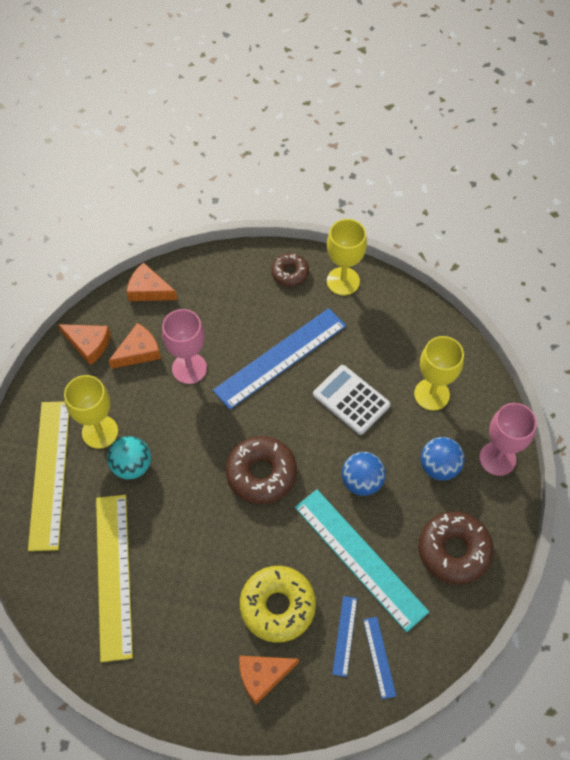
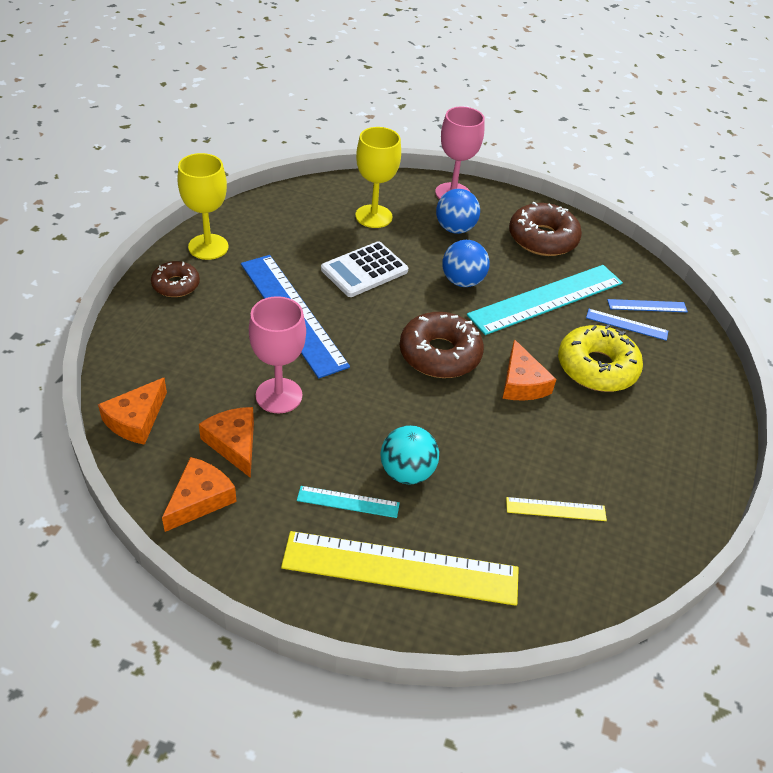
camera: 85 degrees left, 15 degrees down
(100, 432) = (348, 501): yellow goblet -> turquoise ruler
(114, 575) = (555, 509): yellow ruler -> yellow ruler, size x0.46
(263, 676) = (672, 391): orange cheese -> orange cheese (522, 383)

